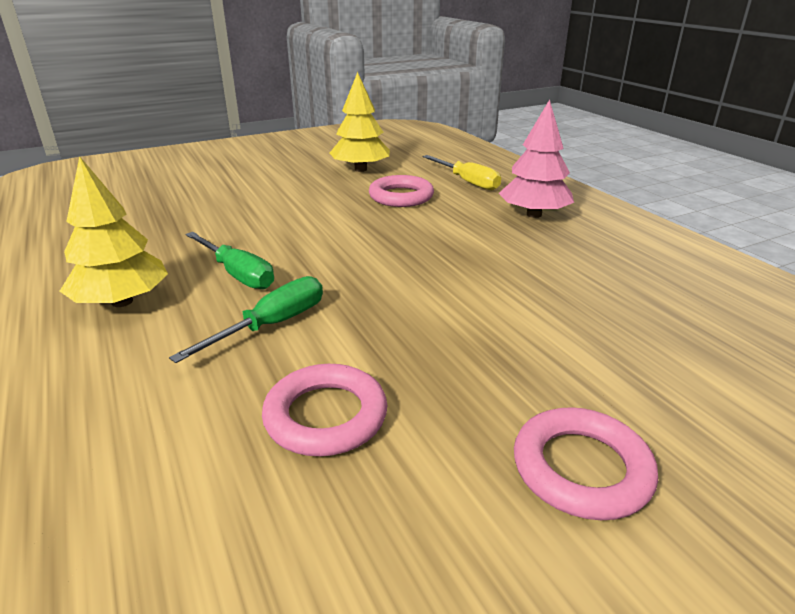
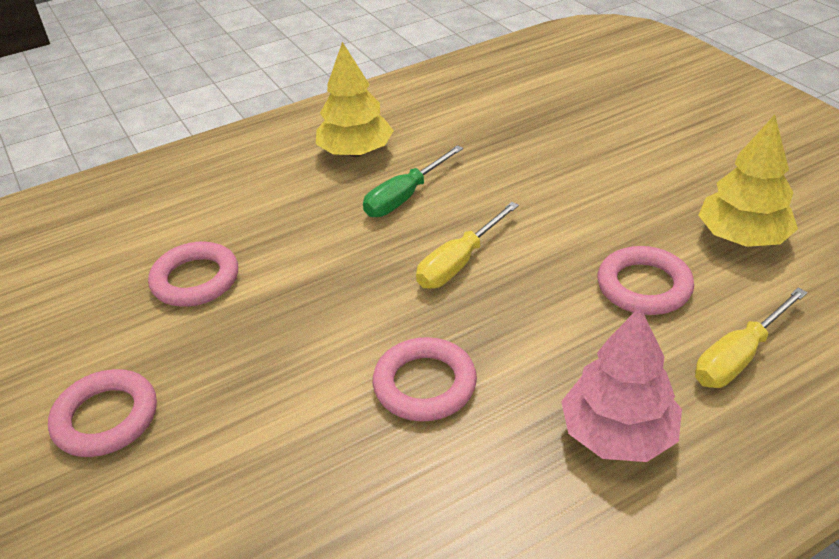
camera: 90 degrees right, 10 degrees up
(271, 325) = (316, 233): green screwdriver -> none
(354, 252) = (459, 263): none -> yellow screwdriver
(500, 271) = (425, 384): none -> pink ring

